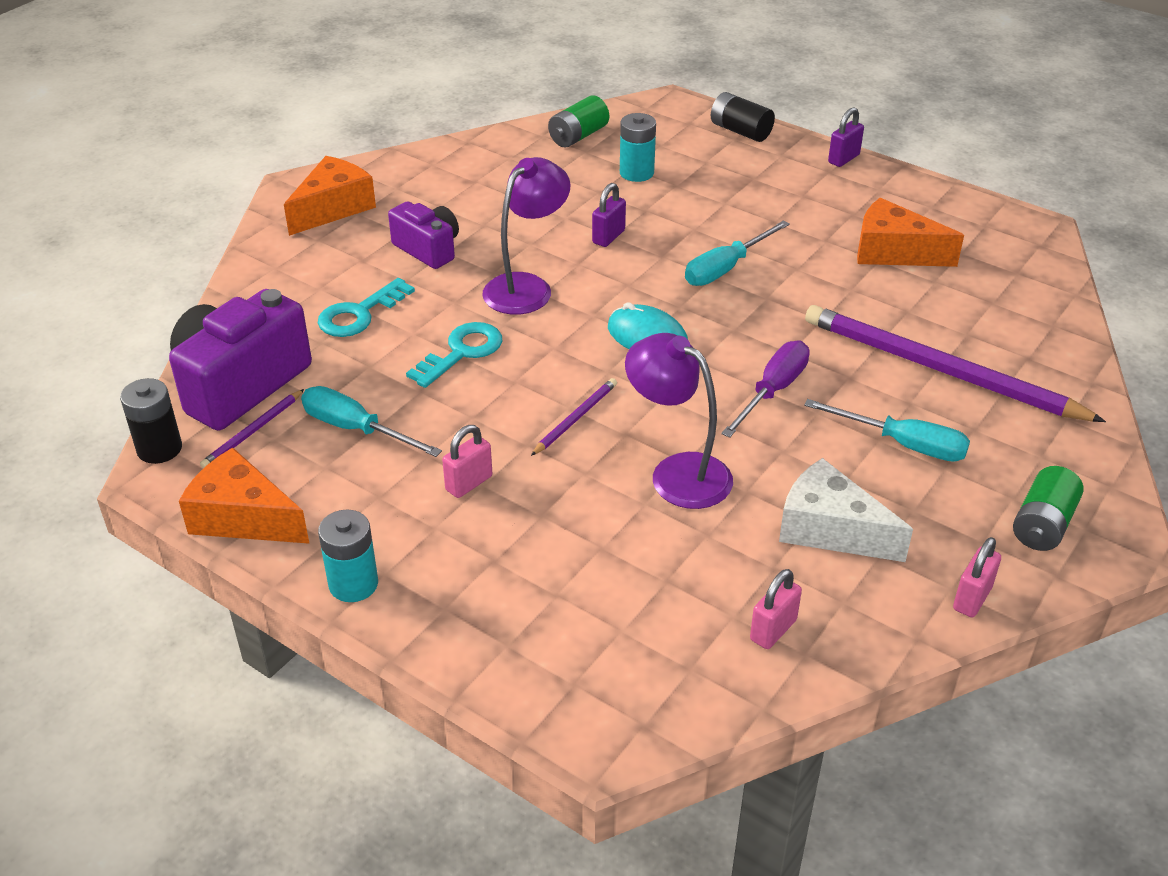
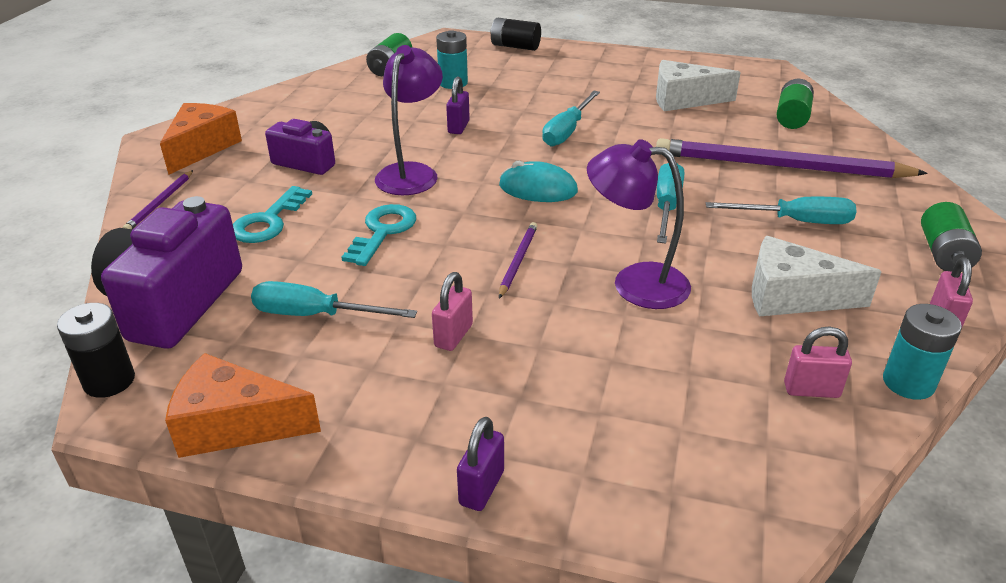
camera: 20 degrees left, 5 degrees down
(253, 431) = (208, 341): purple pencil -> purple pencil (160, 203)
(353, 584) = (389, 459): turquoise battery -> turquoise battery (908, 383)
(773, 391) = (667, 206): purple screwdriver -> turquoise screwdriver
(773, 630) = (811, 390): pink padlock -> pink padlock turned 75 degrees clockwise
(843, 159) = (603, 51): purple padlock -> purple padlock (481, 488)
(893, 252) = (683, 99): orange cheese -> white cheese
(1009, 306) = (792, 117): none -> green battery

